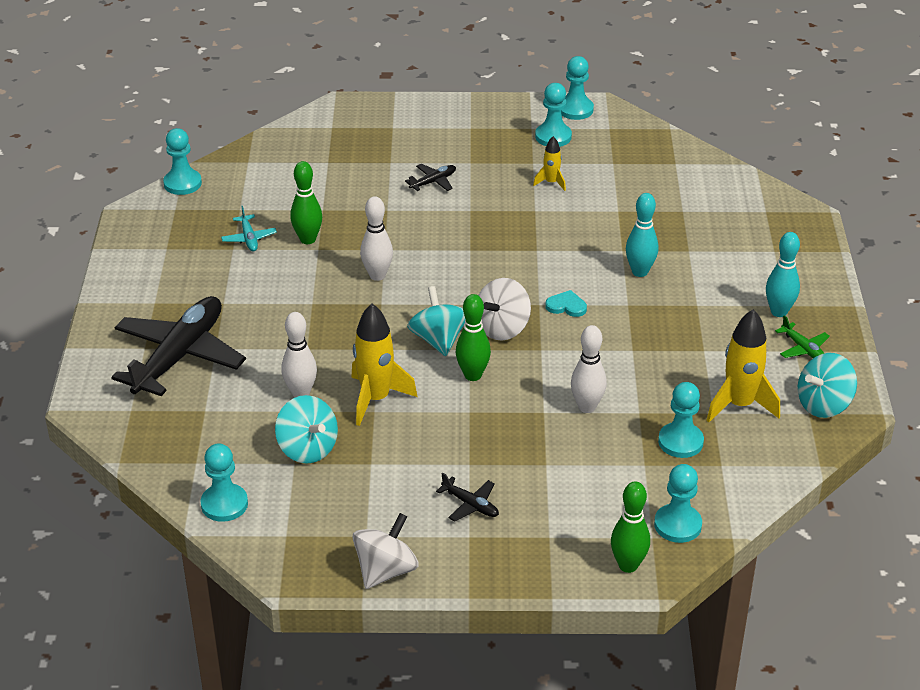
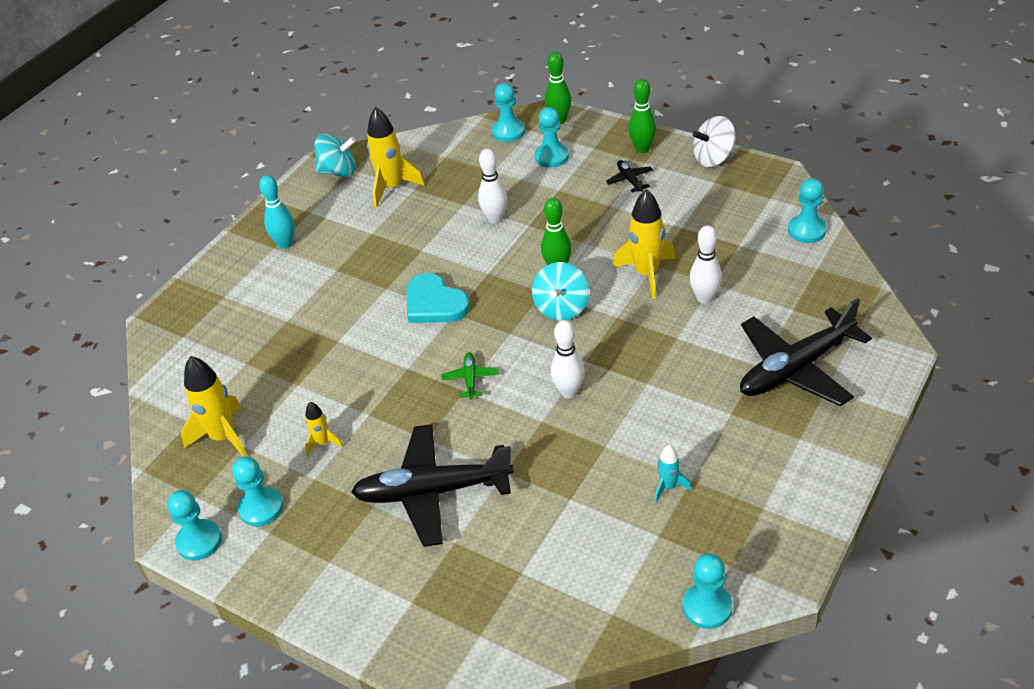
camera: 145 degrees left, 5 degrees up
(249, 238) = (668, 487): turquoise plane -> turquoise rocket
(307, 448) = (723, 252): turquoise spinning top -> none
(308, 239) = (609, 462): green bowling pin -> green bowling pin (642, 149)
(433, 182) = (432, 492): black plane -> black plane, size x2.40
(502, 328) = (502, 301): white spinning top -> none
(566, 306) = (434, 303): turquoise heart -> turquoise heart, size x1.90
(635, 163) = (223, 437): none -> yellow rocket
(640, 272) = (346, 314): turquoise bowling pin -> none
(680, 442) = (456, 177): turquoise pawn -> turquoise pawn (551, 157)
(803, 349) = (304, 211): green plane -> green plane (470, 379)

